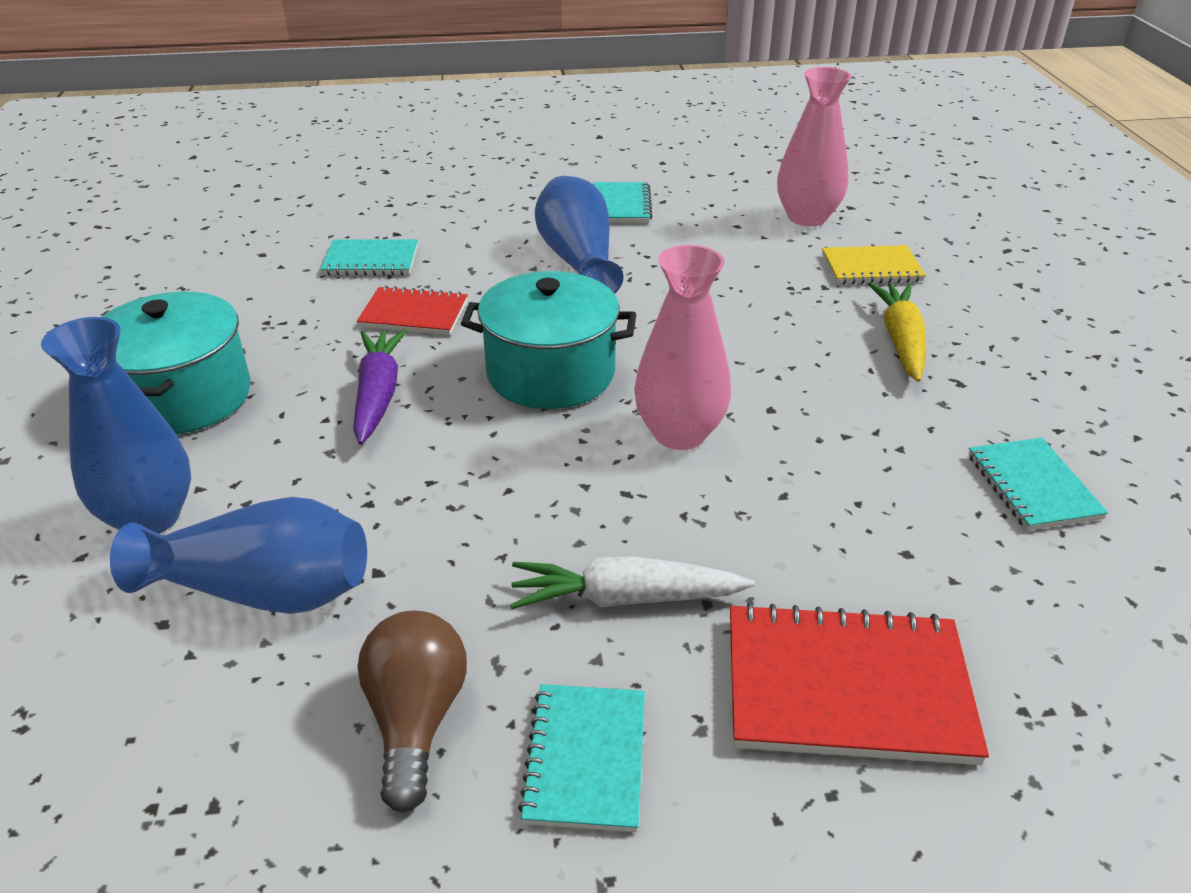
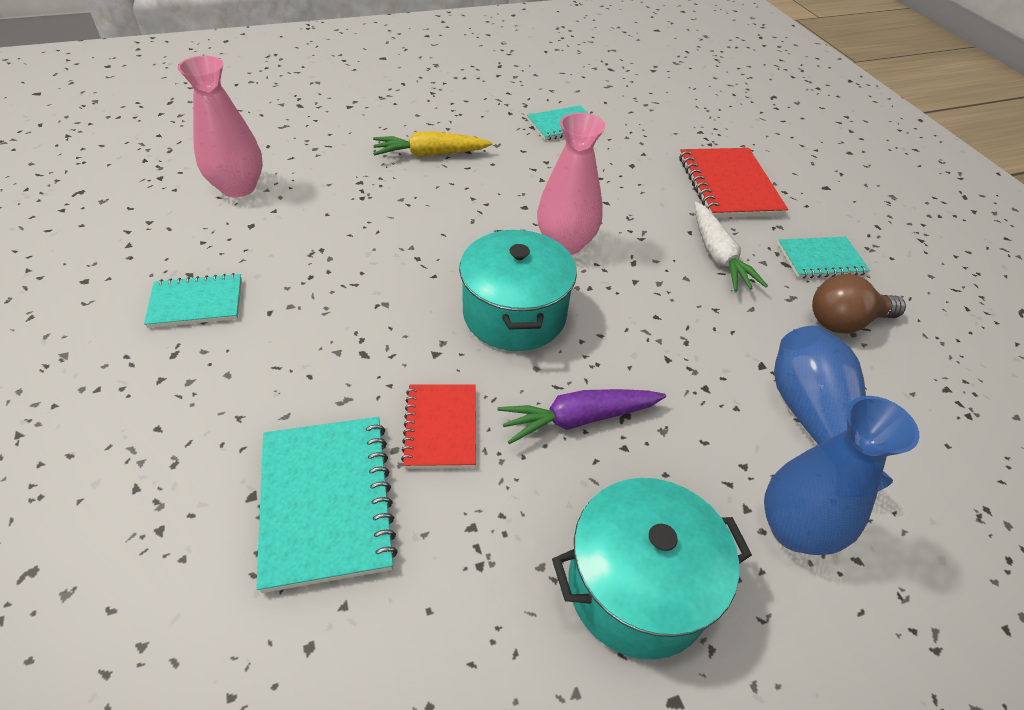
camera: 105 degrees left, 10 degrees up
(371, 261) = (327, 501): turquoise notebook -> turquoise notebook, size x1.60
(578, 260) = (321, 321): blue vase -> none
(871, 268) = (329, 160): yellow notebook -> none

